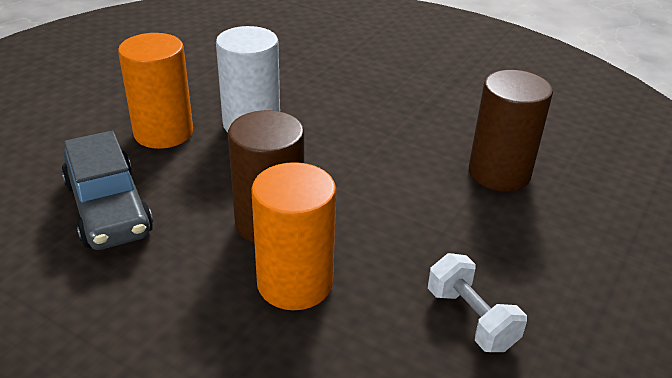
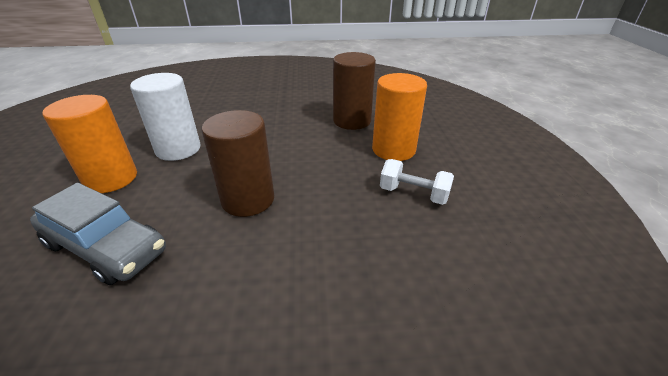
camera: 35 degrees left, 0 degrees up
(295, 283) = (300, 226): orange cylinder -> orange cylinder (393, 150)

